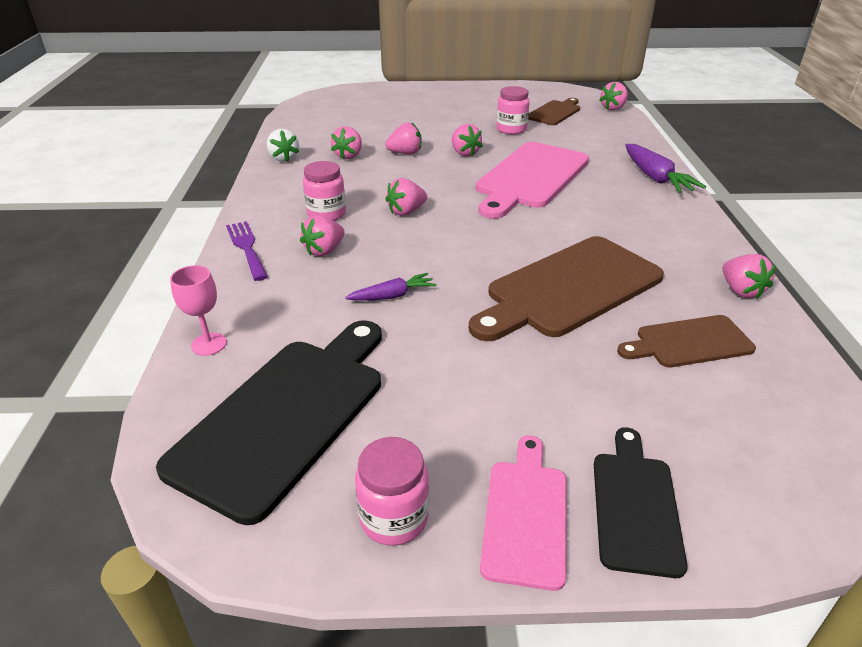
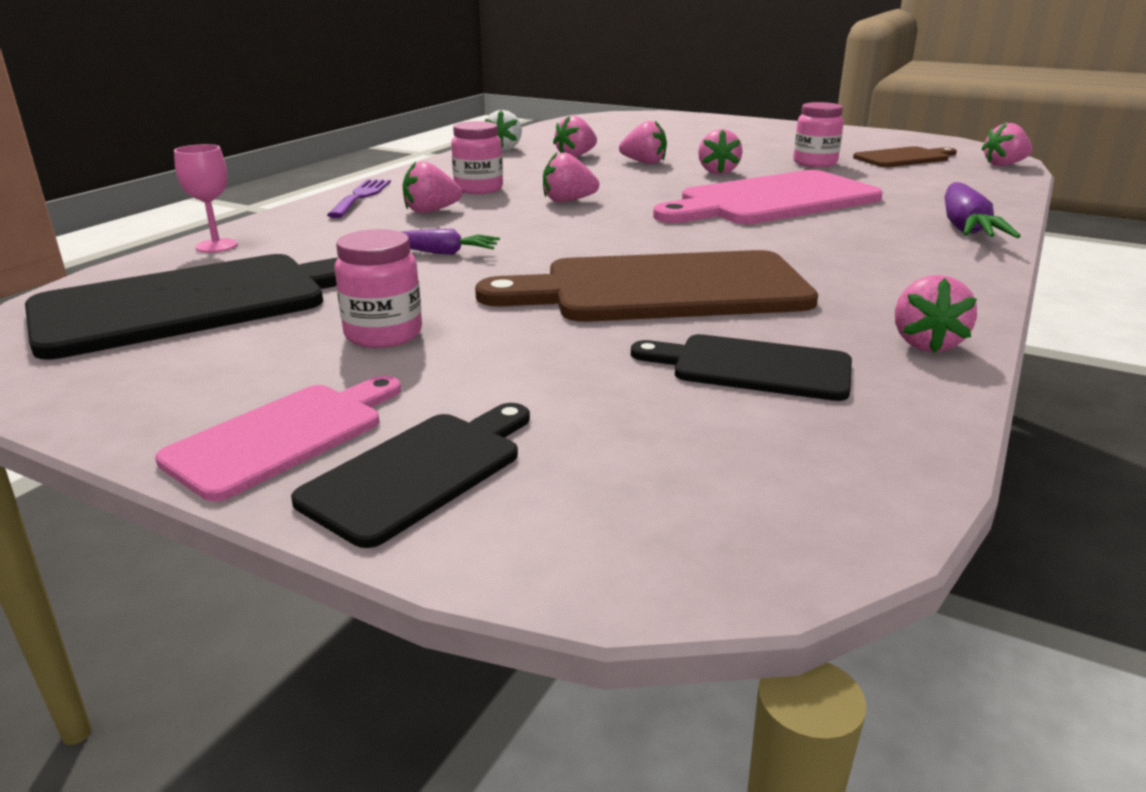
camera: 30 degrees right, 10 degrees down
(394, 518) = (157, 394): pink jar -> pink jar (383, 334)
(689, 342) = (753, 367): brown cutting board -> black cutting board

